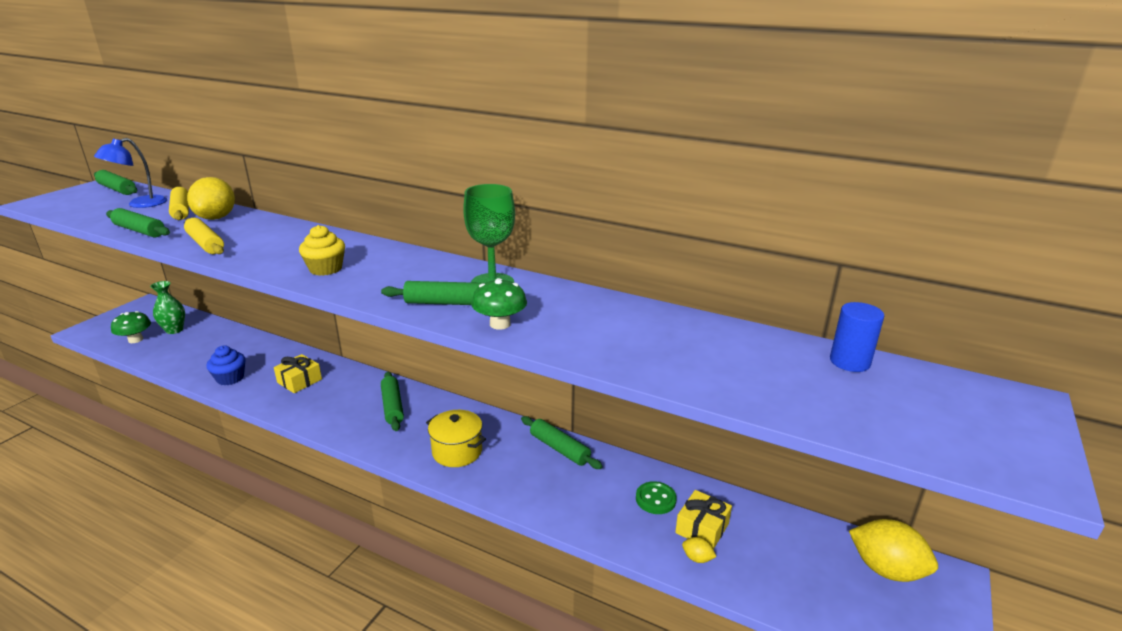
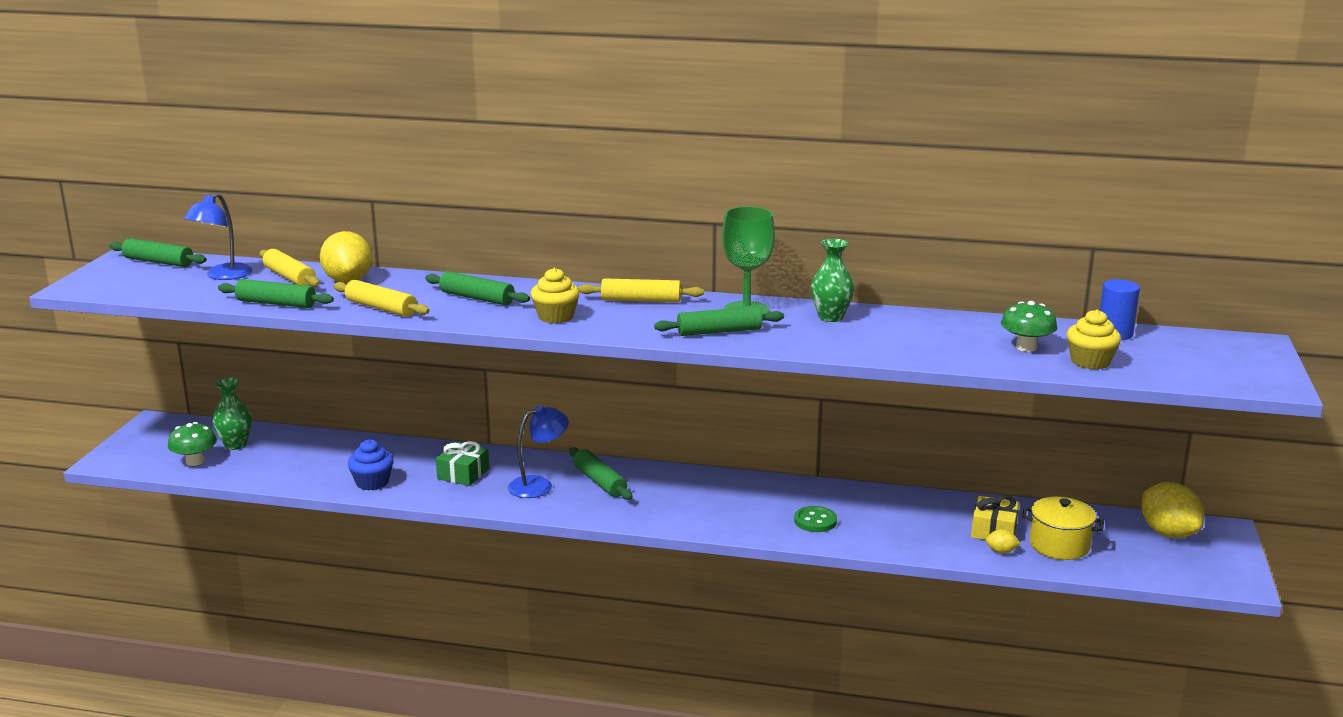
camera: 15 degrees left, 5 degrees down
(299, 381) = (463, 474): yellow gift -> green gift
(345, 401) = (539, 485): none -> blue lamp
(413, 262) = (641, 300): none -> yellow rolling pin
(457, 451) = (707, 509): yellow pot -> yellow pot (1059, 545)
(500, 324) = (790, 342): green mushroom -> green mushroom (1026, 347)
(559, 448) = (815, 491): green rolling pin -> green rolling pin (477, 298)
(563, 301) = (831, 317): none -> green vase
(655, 499) = (938, 516): green button -> green button (815, 521)
(802, 397) = (1090, 362): none -> yellow cupcake
(886, 569) = (1168, 533): yellow lemon -> yellow lemon turned 45 degrees clockwise

